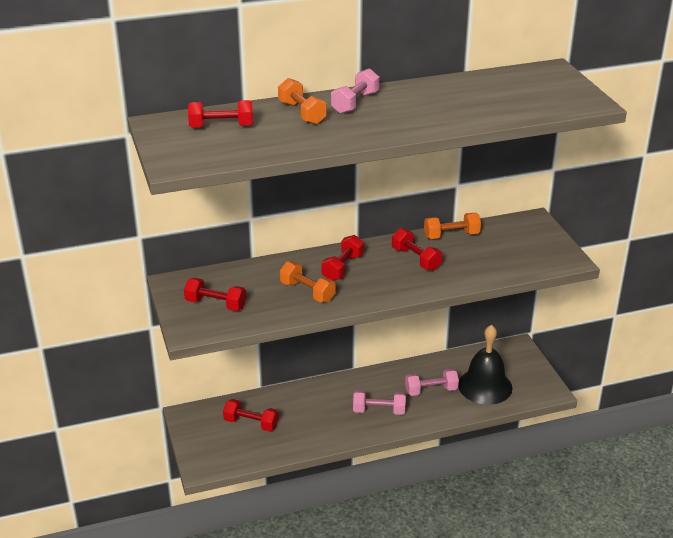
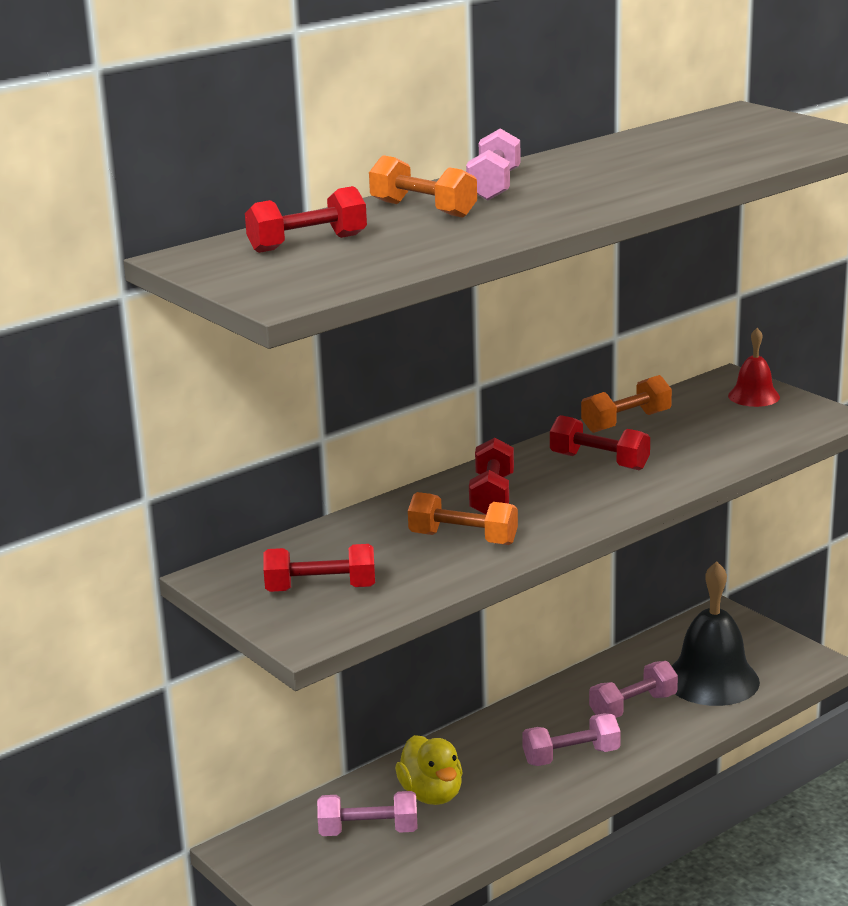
camera: 20 degrees left, 10 degrees down
(251, 423) = (368, 831): red dumbbell -> pink dumbbell
(294, 412) = (431, 794): none -> yellow duck
(537, 235) = (753, 396): none -> red bell

